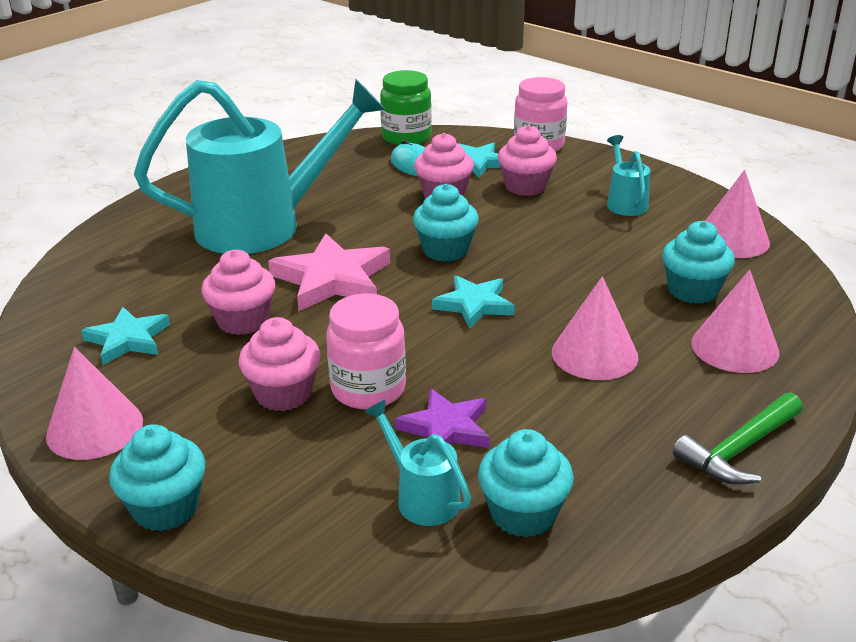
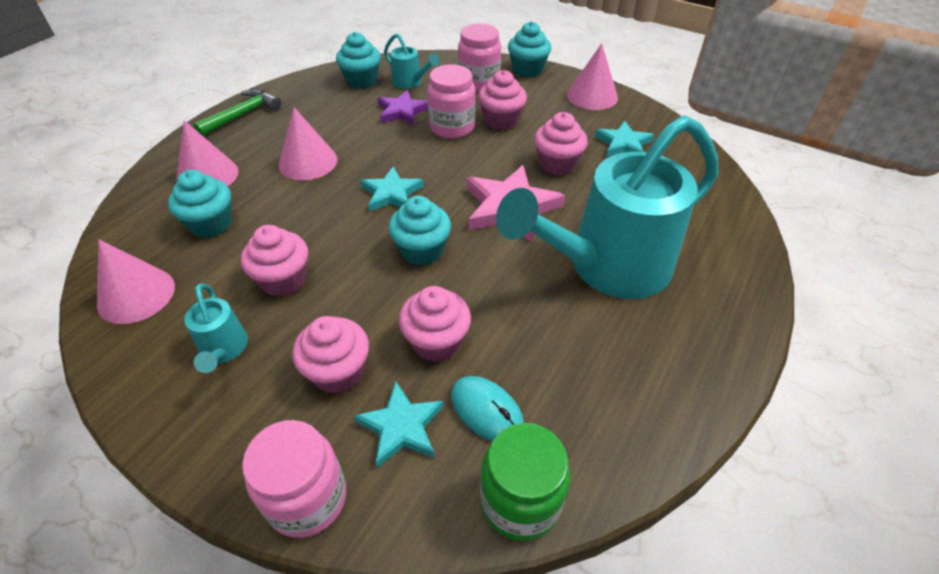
camera: 170 degrees right, 15 degrees up
(283, 482) = (479, 82): none -> pink jar
(588, 239) = (283, 280): none -> pink cupcake

